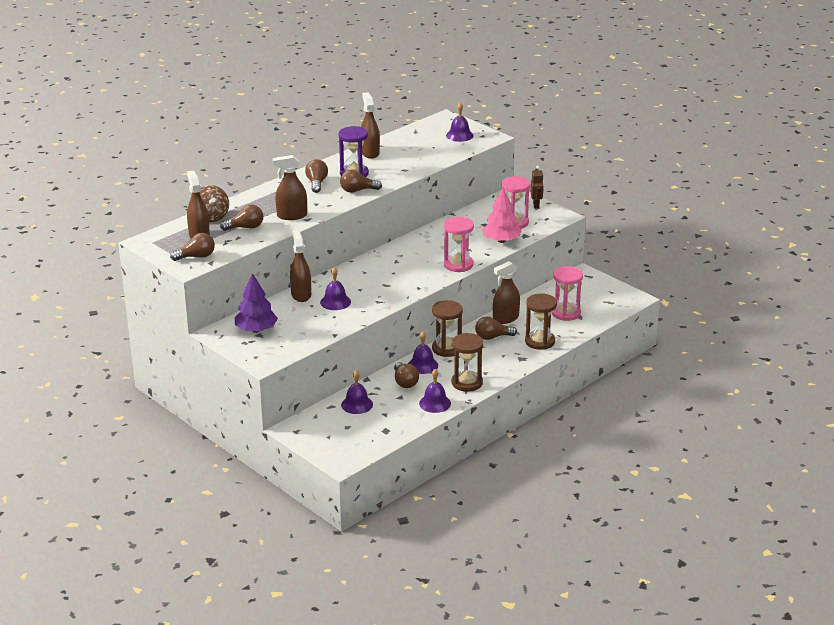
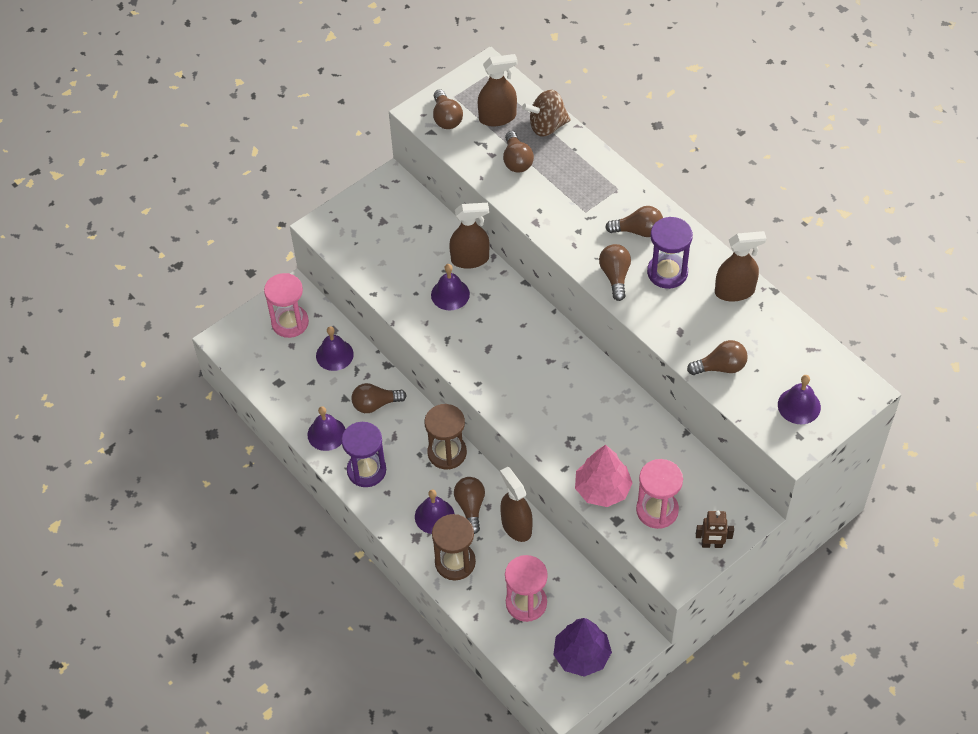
camera: 95 degrees right, 25 degrees up
(256, 330) = (393, 218): purple tree -> purple tree (581, 655)
(292, 216) = (545, 206): brown spray bottle -> none
(423, 365) = (411, 424): purple bell -> purple bell (434, 516)
(432, 157) = (720, 367): none -> brown light bulb
(458, 265) = (535, 431): pink hourglass -> pink hourglass (290, 322)
(467, 383) = (366, 470): brown hourglass -> purple hourglass

